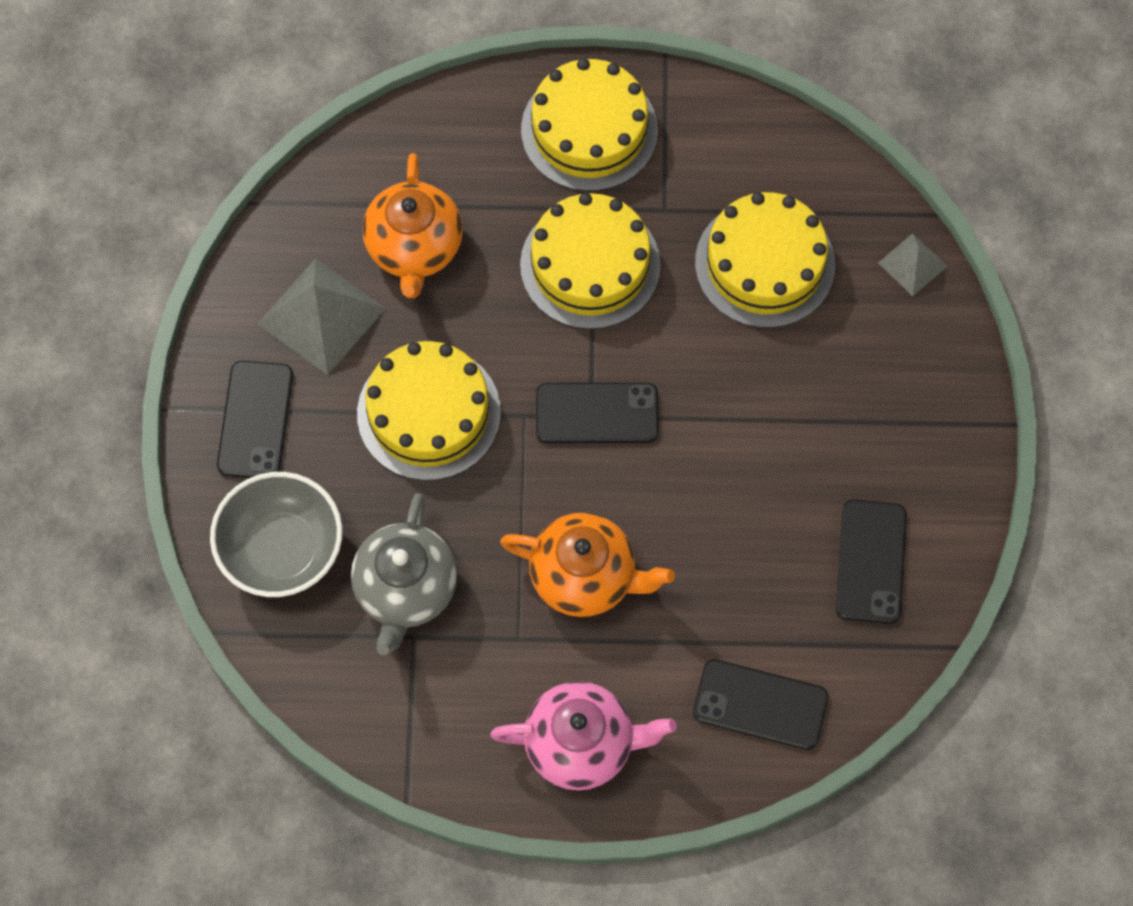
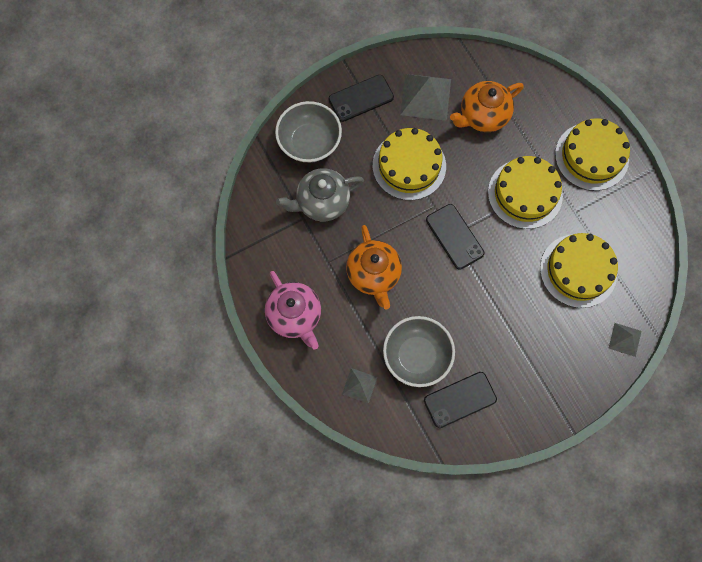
camera: 60 degrees right, 5 degrees up
(760, 704) = (359, 385): black phone -> grey pyramid
(762, 587) = (416, 356): none -> grey bowl

